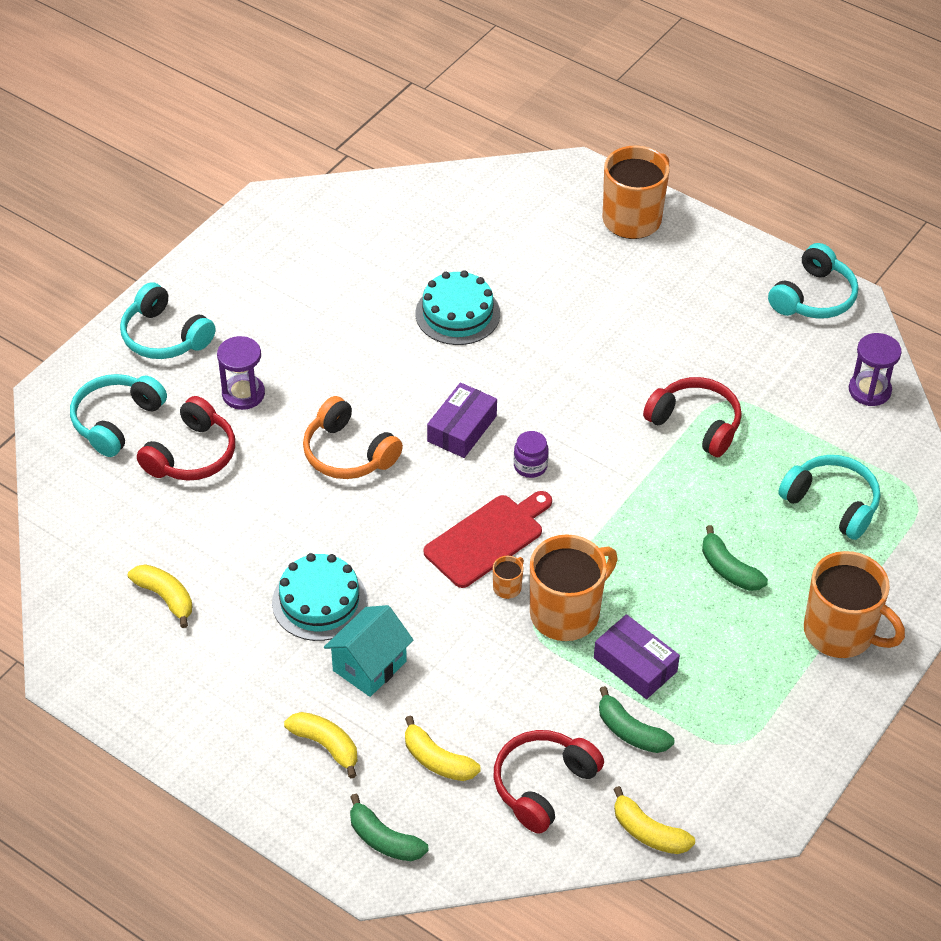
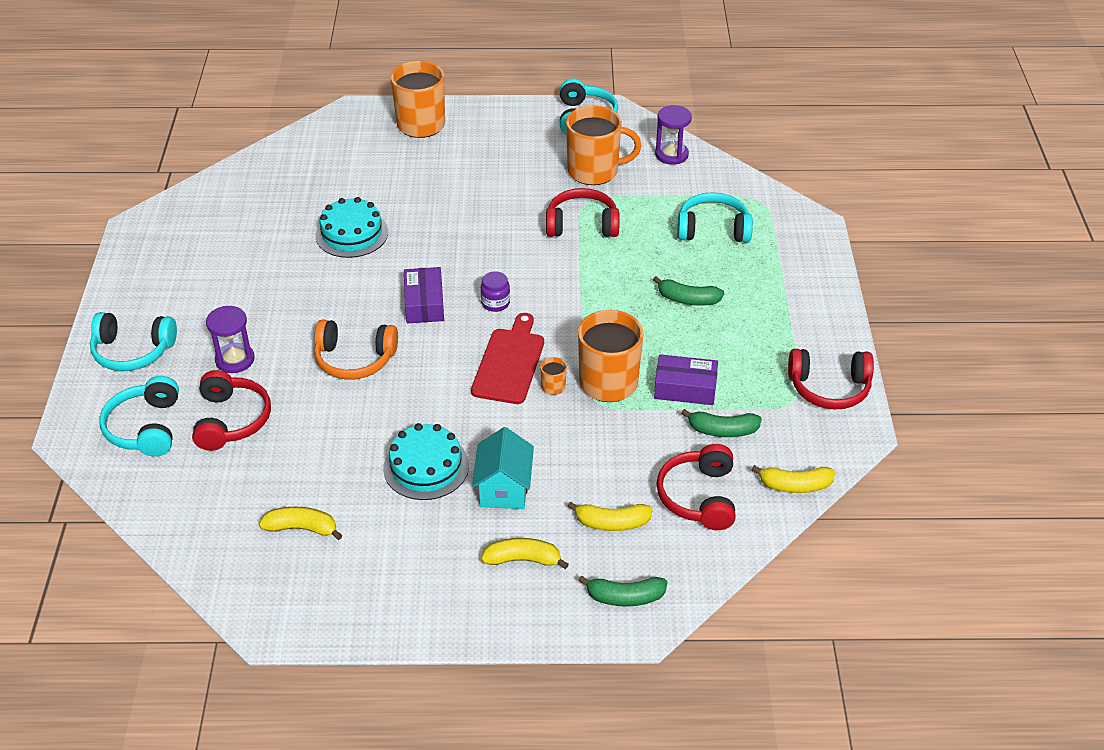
camera: 35 degrees left, 5 degrees down
(785, 751) = (829, 388): none -> red headphones
(841, 633) = (792, 300): orange mug -> orange mug (594, 171)

